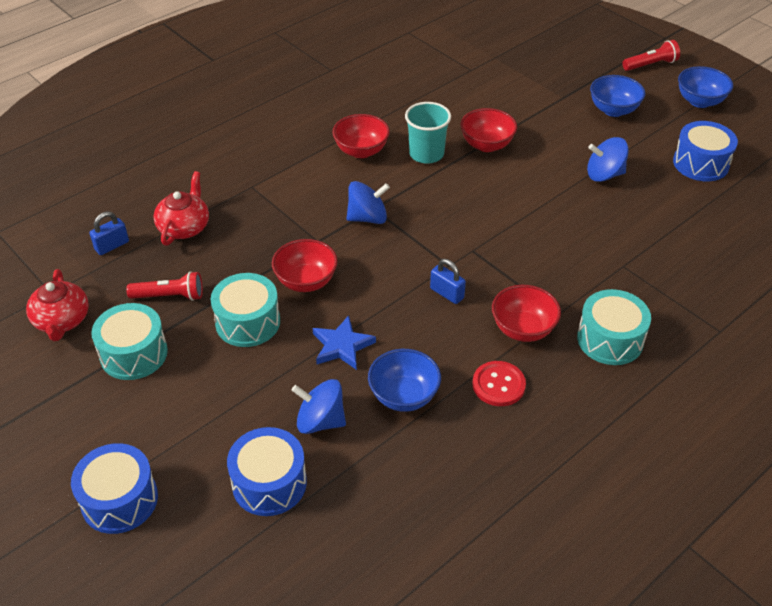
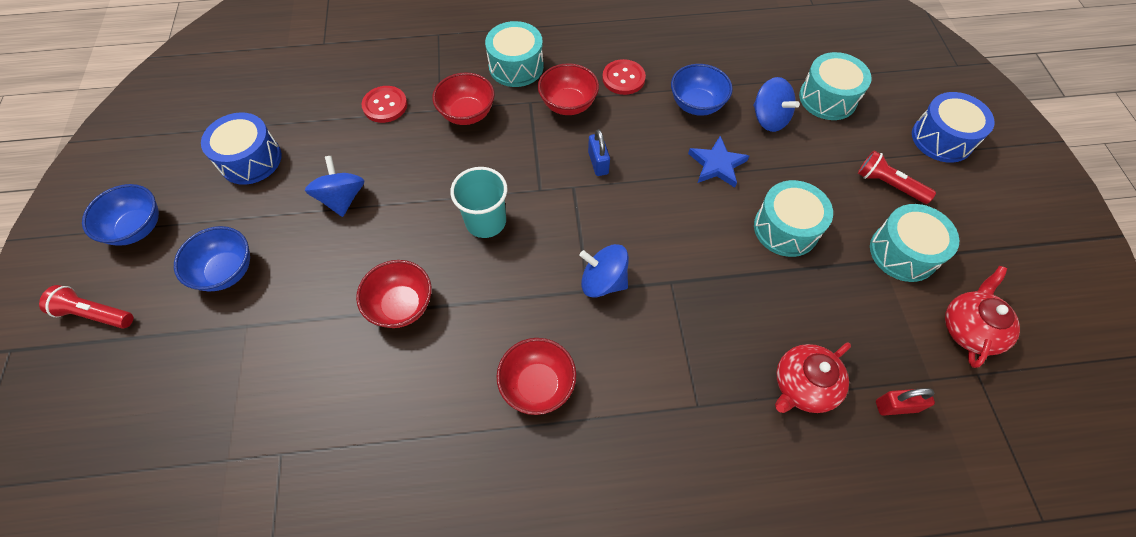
camera: 145 degrees left, 15 degrees up
(112, 246) = (896, 406): blue padlock -> red padlock
(170, 296) = (850, 298): red flashlight -> red flashlight (888, 185)
(269, 483) = (827, 98): blue drum -> turquoise drum
(306, 281) = (710, 241): red bowl -> red bowl (467, 114)
(426, 154) = (473, 333): turquoise cup -> turquoise cup (486, 221)
(604, 174) = (342, 198): blue spinning top -> blue spinning top turned 135 degrees counterclockwise
(669, 245) = (385, 105): none -> red button

